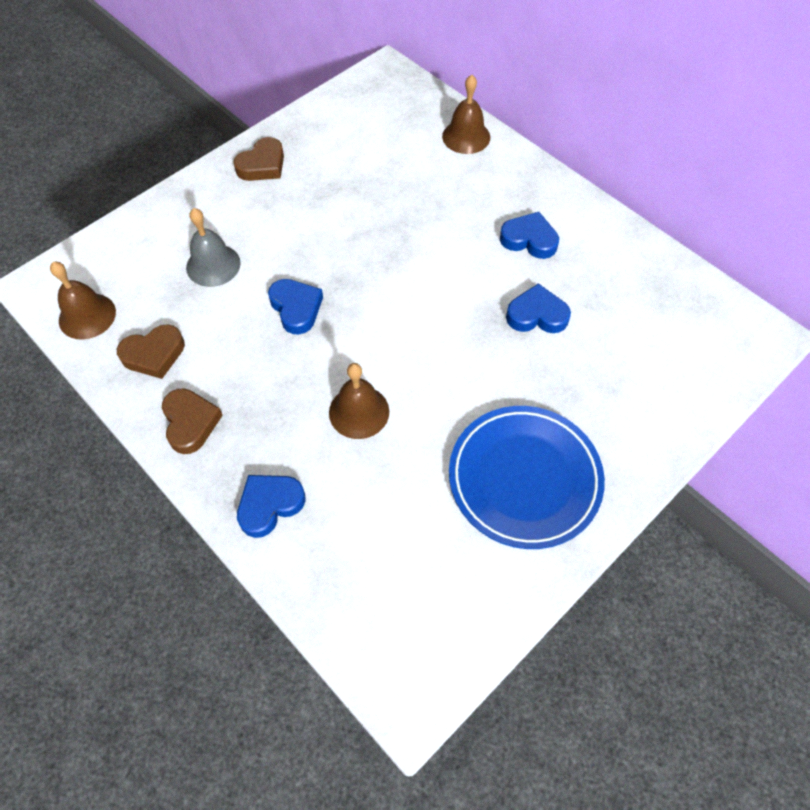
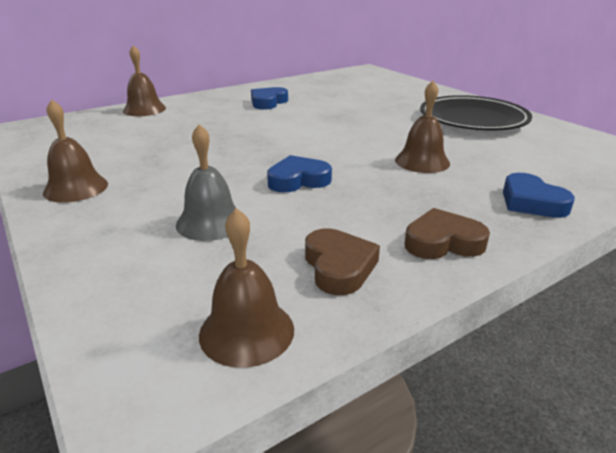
camera: 80 degrees left, 30 degrees down
(262, 165) = (76, 188): brown heart -> brown bell
(524, 479) = (473, 119): blue plate -> black plate
(537, 315) = (337, 106): blue heart -> none

